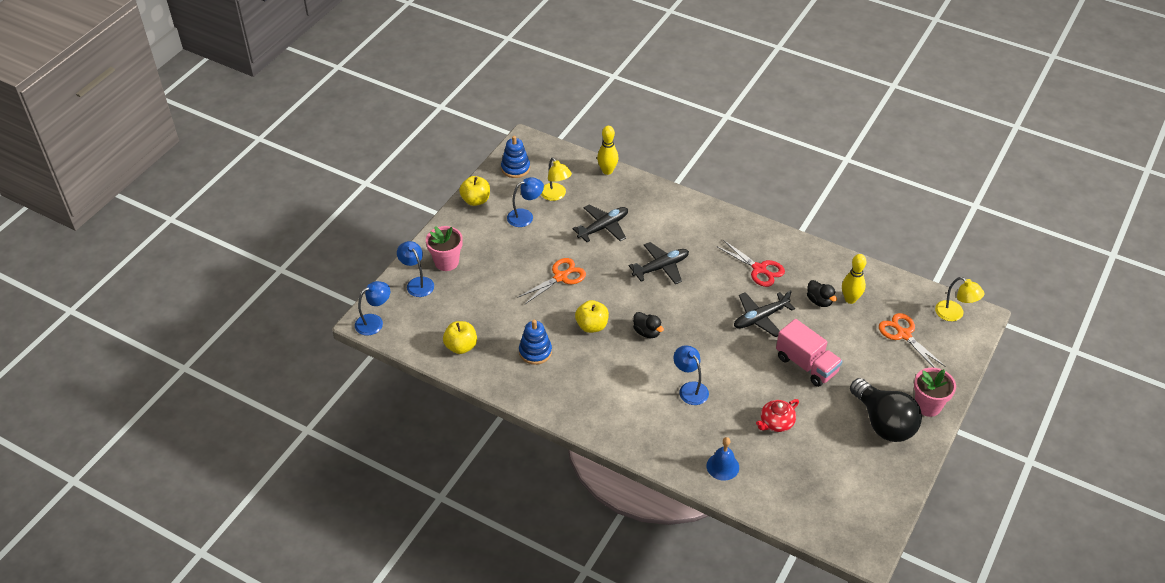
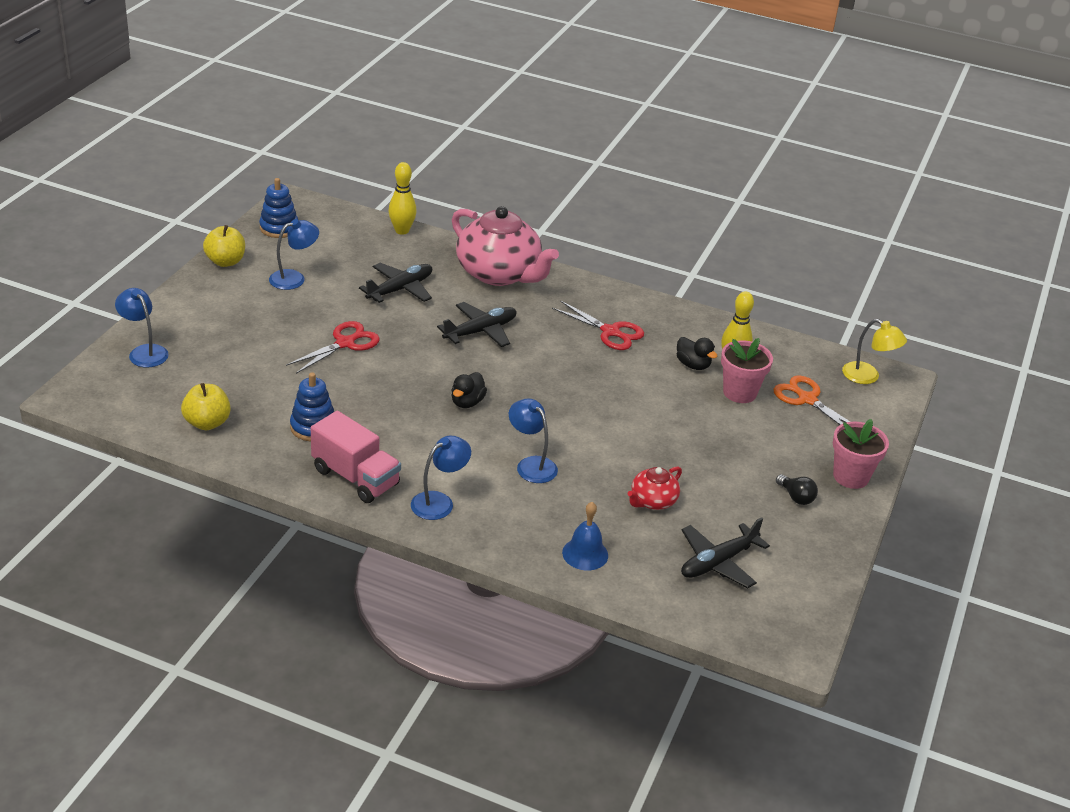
camera: 10 degrees left, 10 degrees down
(374, 322) = (82, 396): blue lamp -> blue lamp (439, 502)
(446, 262) = (186, 328): pink flower pot -> pink flower pot (739, 392)
(556, 195) = (334, 256): yellow lamp -> none
(560, 277) = (345, 343): orange scissors -> red scissors
(592, 326) = (391, 396): yellow apple -> none
(647, 332) = (467, 402): black duck -> black duck turned 75 degrees clockwise
(679, 213) = (499, 274): none -> pink teapot
(760, 318) = (618, 384): black plane -> black plane (718, 562)
(806, 365) = (685, 434): pink truck -> pink truck (355, 477)
(883, 423) = (796, 497): black light bulb -> black light bulb, size x0.41

